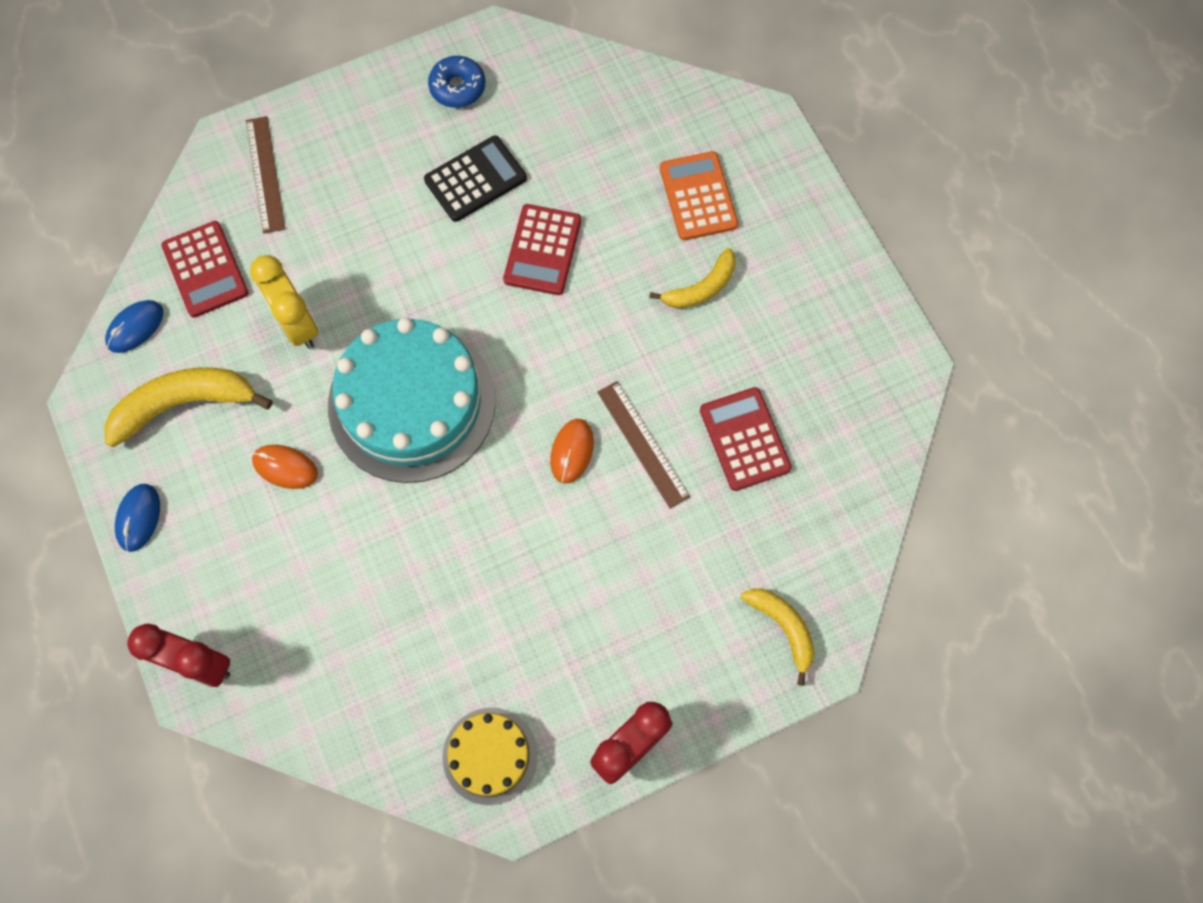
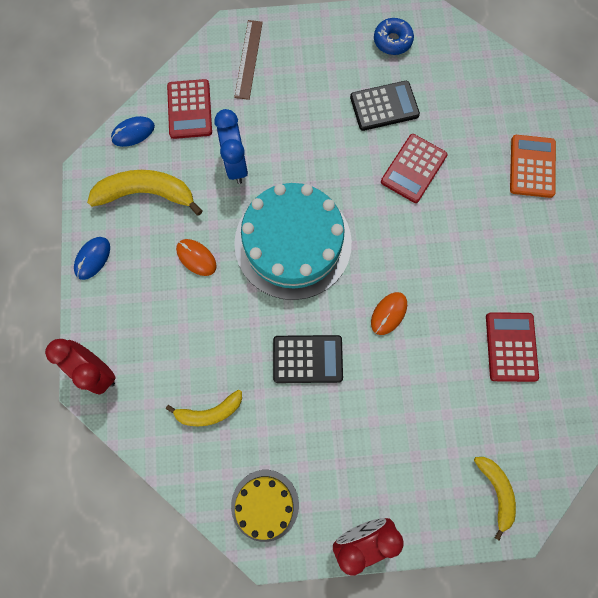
camera: 20 degrees right, 5 degrees up
(297, 324) = (236, 165): yellow clock -> blue clock
(483, 548) = (307, 359): none -> black calculator
(643, 444) = (439, 325): brown ruler -> none
(701, 288) = (514, 230): yellow banana -> yellow banana (210, 412)

